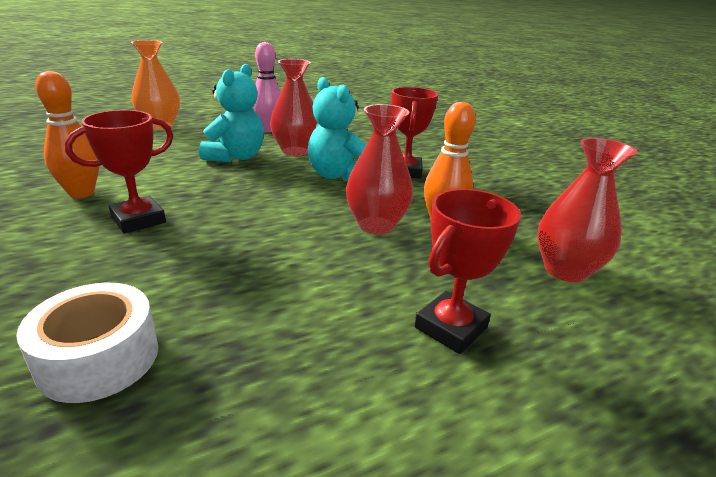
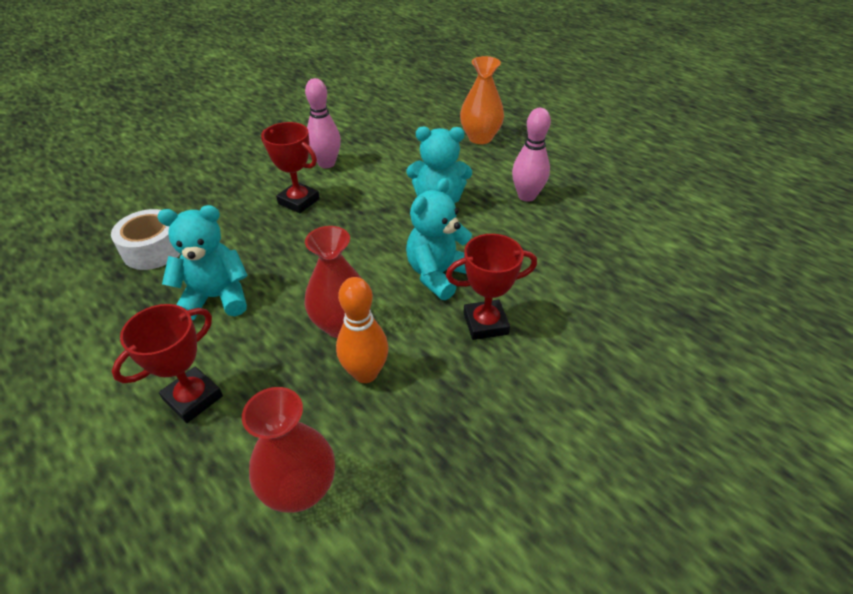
camera: 75 degrees right, 15 degrees up
(81, 193) = (326, 163): orange bowling pin -> pink bowling pin
(280, 298) = (216, 298): none -> turquoise teddy bear
(295, 151) = (482, 230): red vase -> none
(450, 327) = (193, 398): red trophy -> red trophy turned 75 degrees counterclockwise

